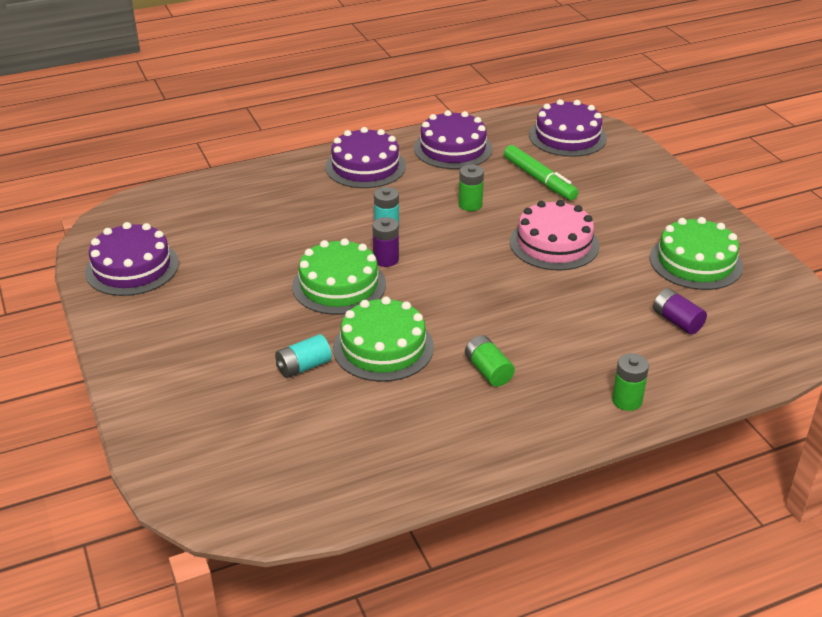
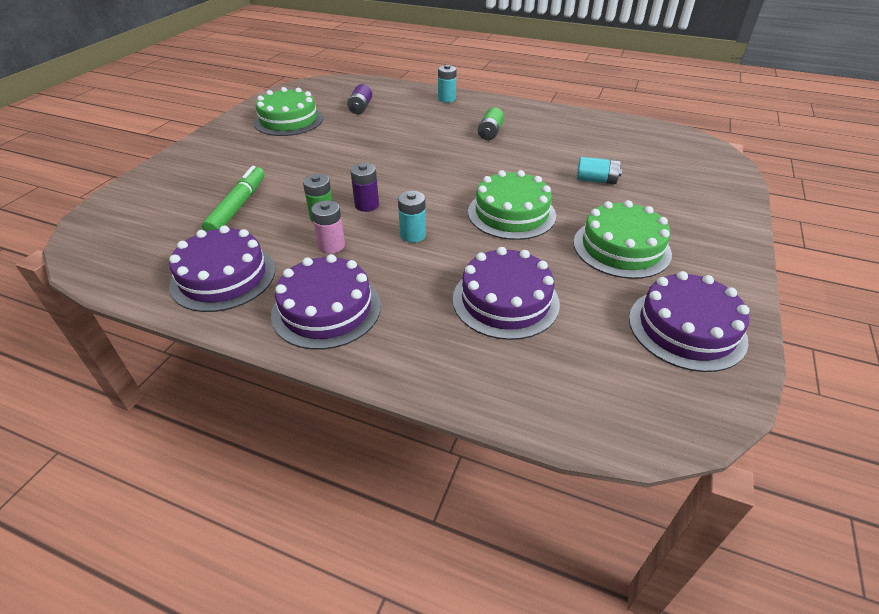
camera: 135 degrees left, 5 degrees up
(383, 347) = (532, 167): green cake -> green cake (621, 248)
(386, 259) = (452, 212): purple battery -> purple battery (367, 205)
(427, 193) = (331, 245): none -> pink battery
(554, 244) = (331, 164): pink cake -> none
(567, 137) = (131, 227): purple cake -> purple cake (505, 301)
(627, 400) = (446, 99): green battery -> turquoise battery

